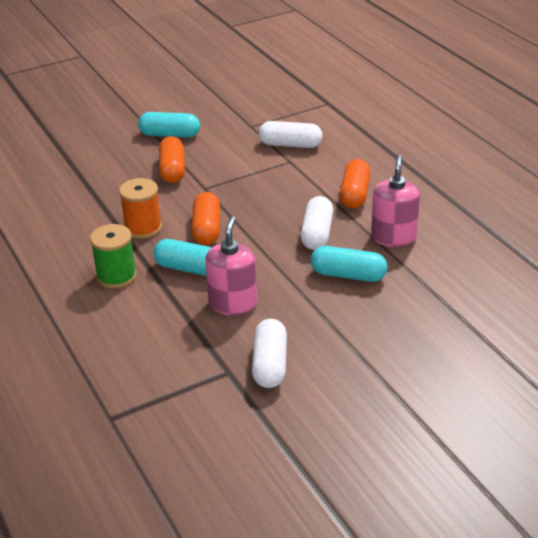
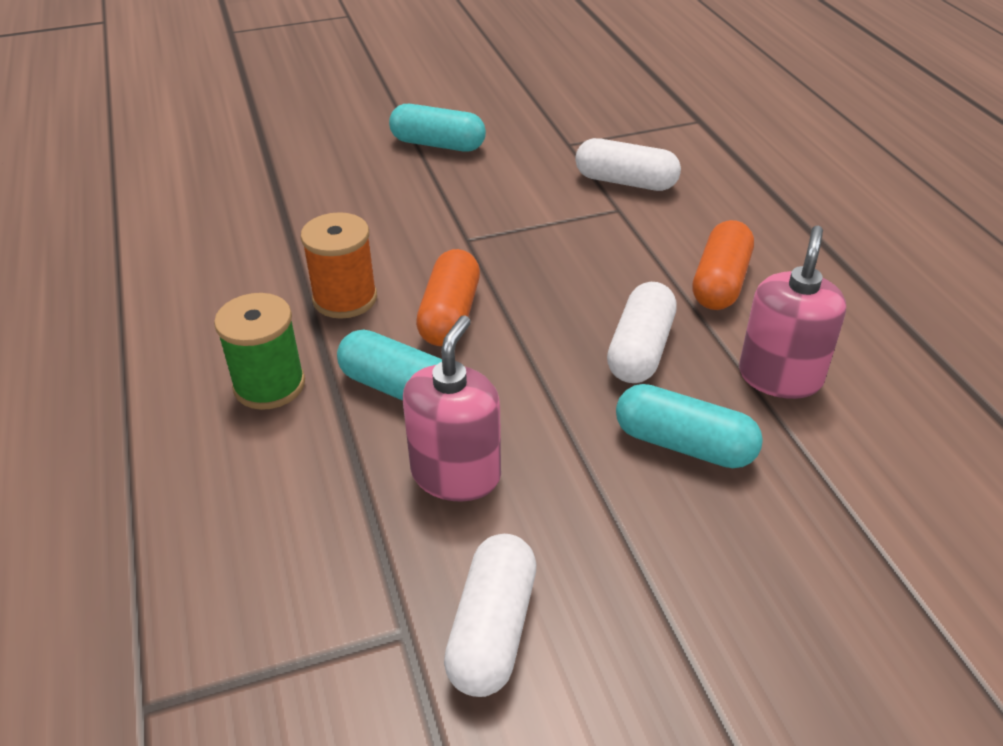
camera: 10 degrees right, 5 degrees up
(172, 170) = (424, 202): orange capsule -> none

